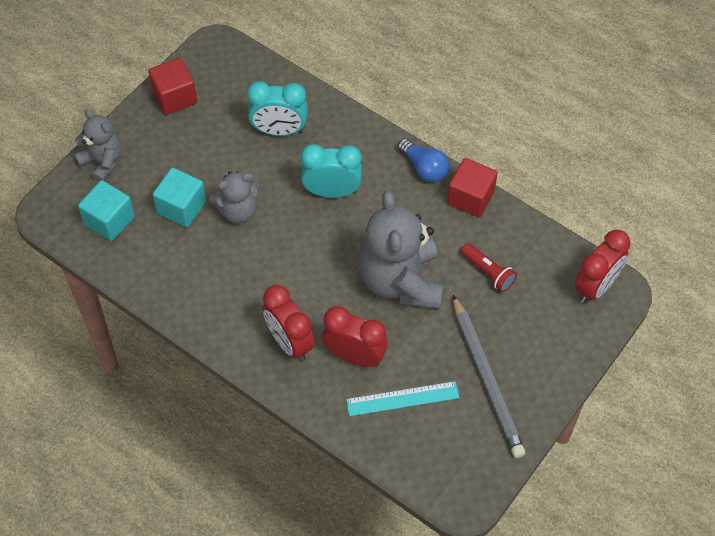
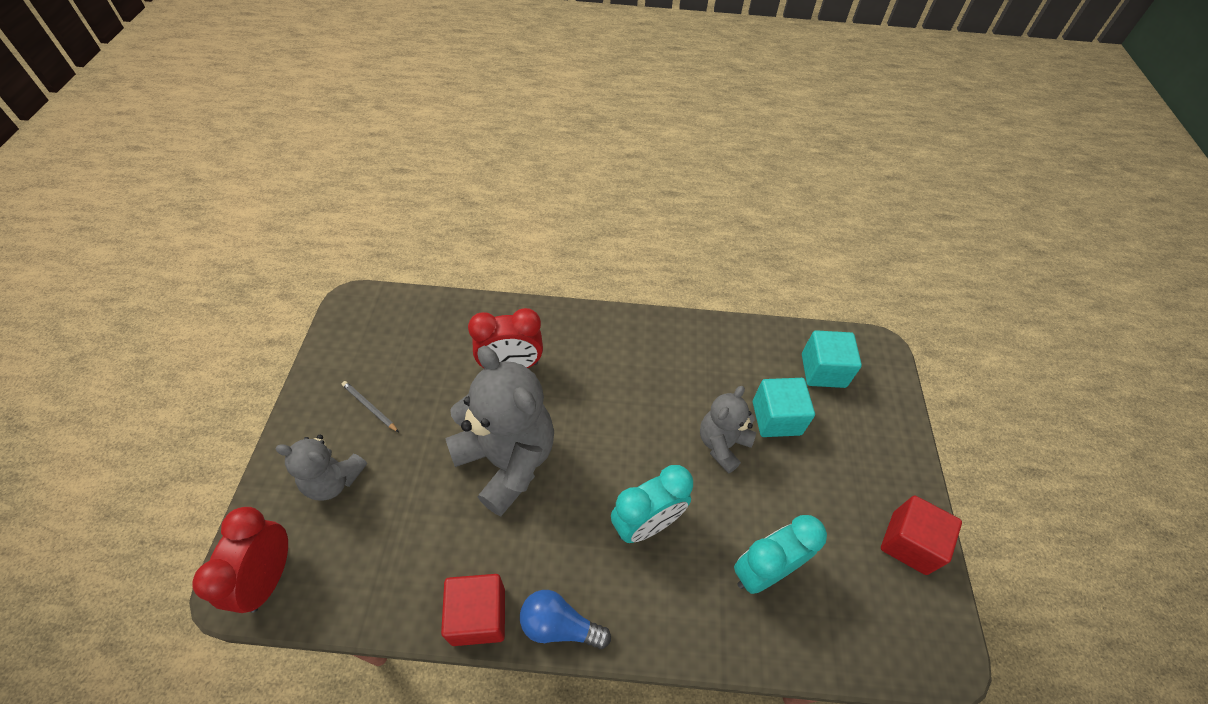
camera: 145 degrees right, 5 degrees down
(102, 162) = (891, 422): grey teddy bear -> grey teddy bear (333, 480)
(290, 342) = (577, 349): red clock -> none
(402, 399) = (446, 352): turquoise ruler -> none
(487, 379) = (369, 407): grey pencil -> grey pencil, size x0.42
(488, 272) = (413, 523): red flashlight -> none

